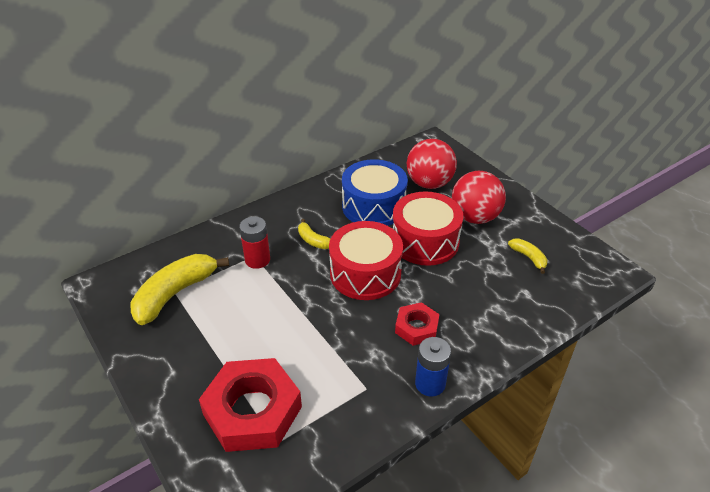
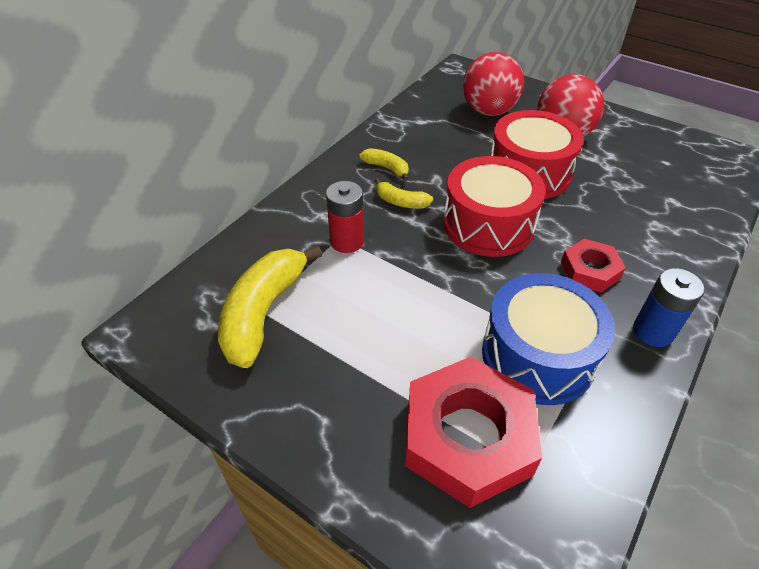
camera: 20 degrees left, 5 degrees up
(373, 206) = (445, 148): blue drum -> blue drum (538, 355)
(528, 258) = (648, 164): yellow banana -> yellow banana (386, 168)

